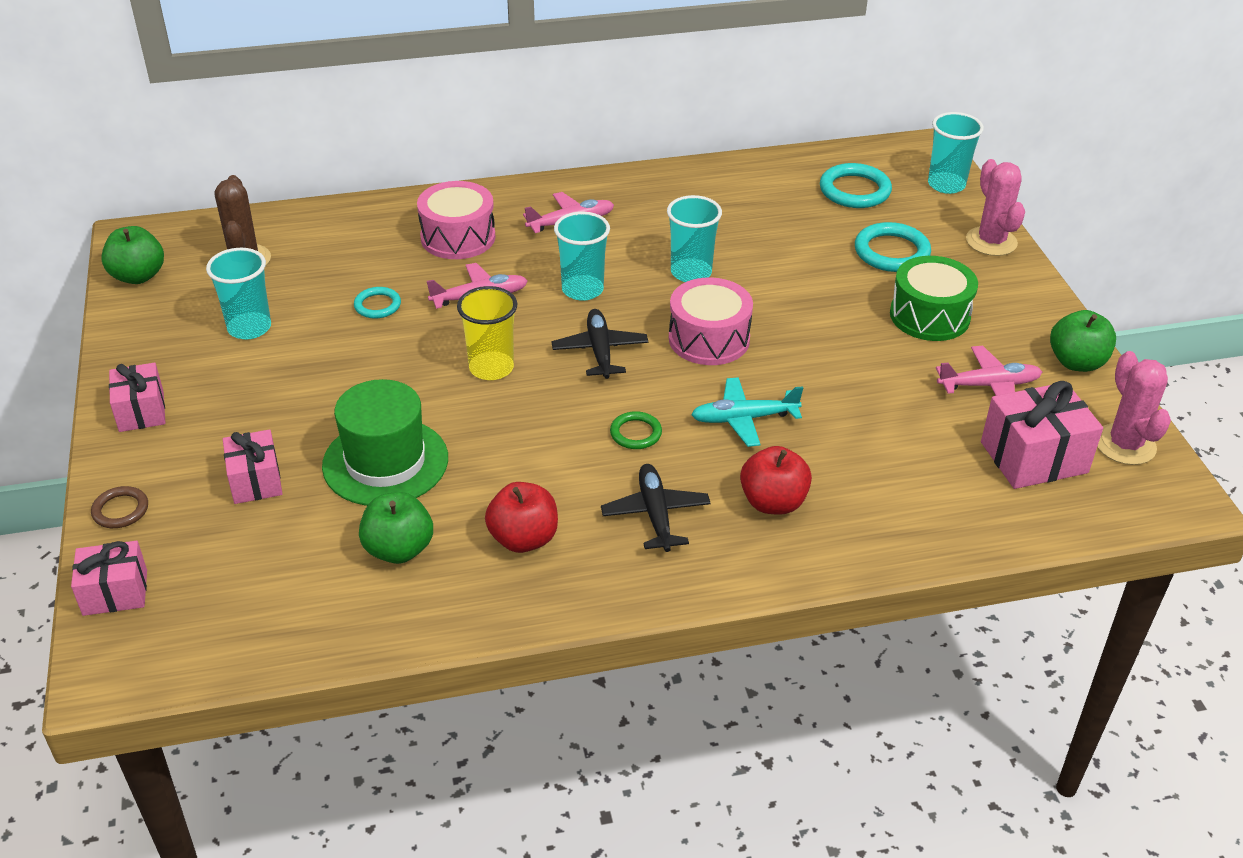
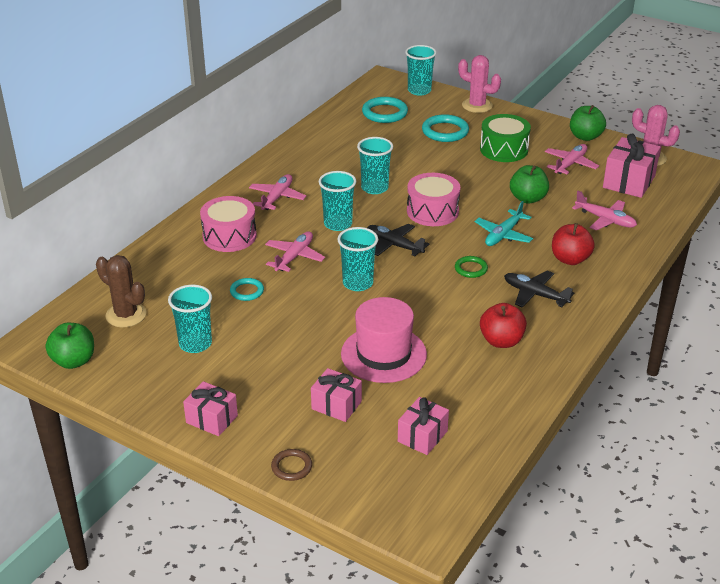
camera: 45 degrees left, 5 degrees down
(115, 592) = (361, 500): pink gift -> pink gift (422, 436)
(385, 462) = (383, 354): green hat -> pink hat
(399, 549) = (457, 383): green apple -> green apple (528, 198)
(491, 368) = (357, 283): yellow cup -> turquoise cup
(909, 485) = (605, 220): none -> pink plane

